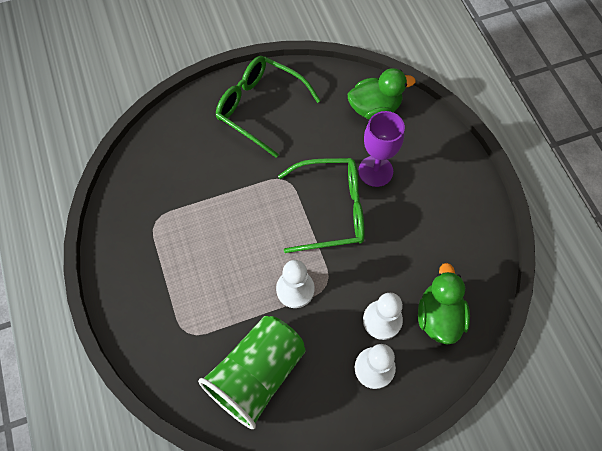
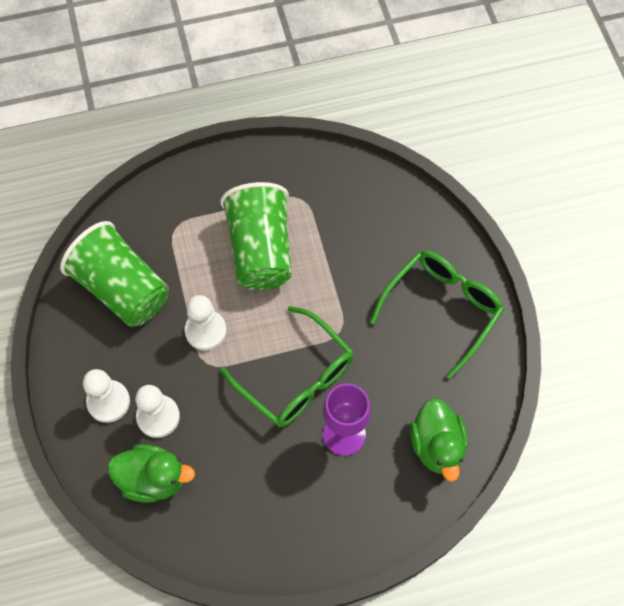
camera: 95 degrees right, 0 degrees up
(210, 250) = (261, 250): none -> green cup
(331, 210) = (296, 378): green glasses -> green glasses turned 45 degrees counterclockwise

